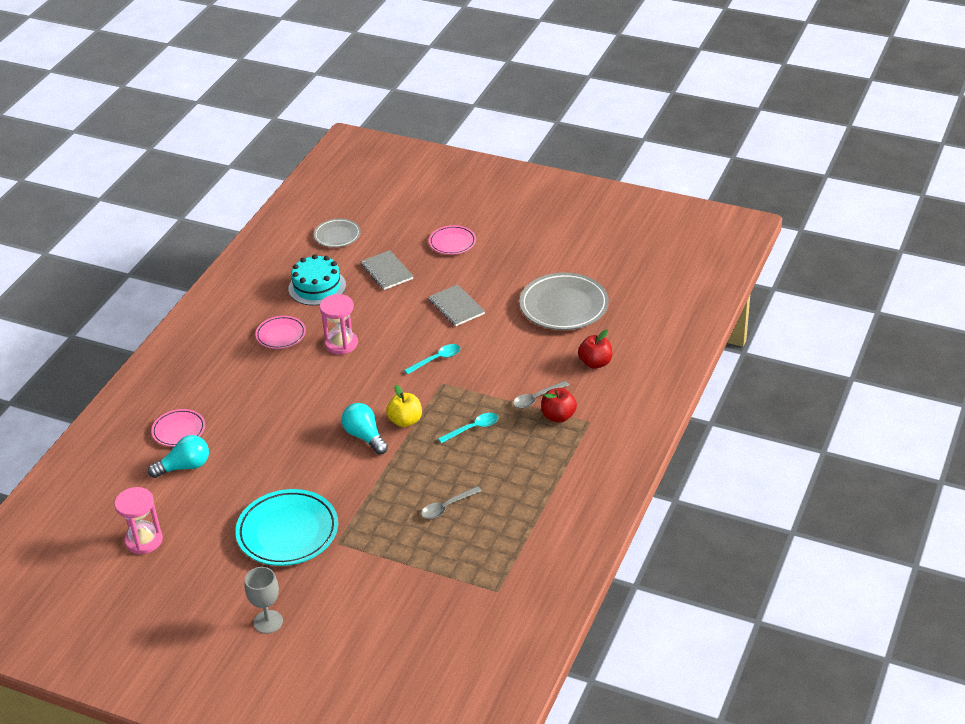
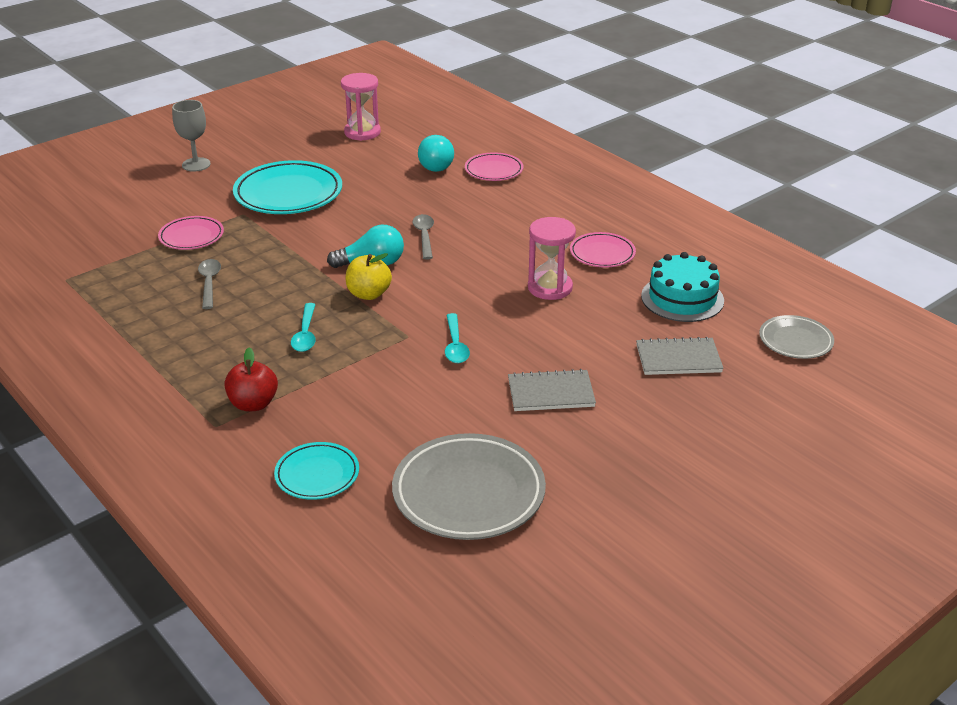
camera: 115 degrees right, 5 degrees down
(452, 242) = (712, 437): pink plate -> pink plate (191, 236)
(537, 398) = (303, 398): grey spoon -> grey spoon (424, 236)
(595, 363) = (317, 475): red apple -> turquoise plate

